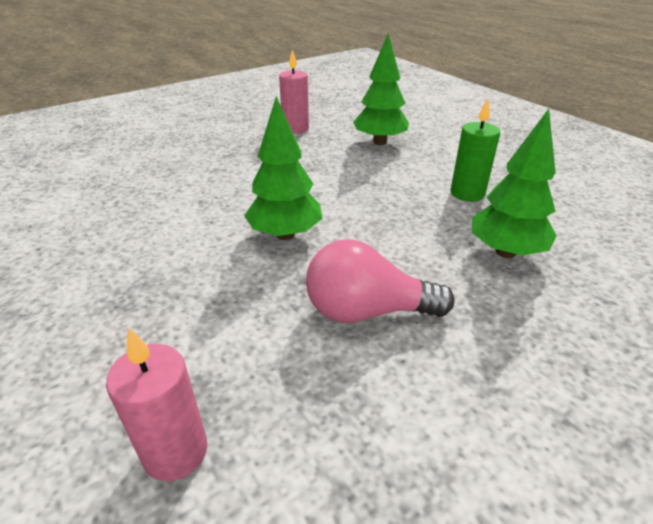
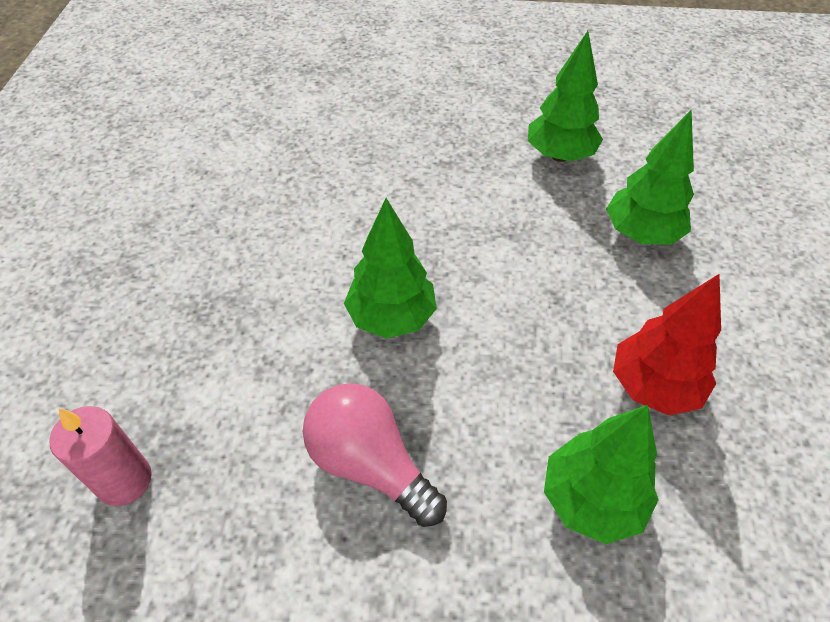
camera: 40 degrees right, 15 degrees up
(295, 129) = (559, 155): pink candle -> green tree
(467, 193) = (653, 387): green candle -> red tree

